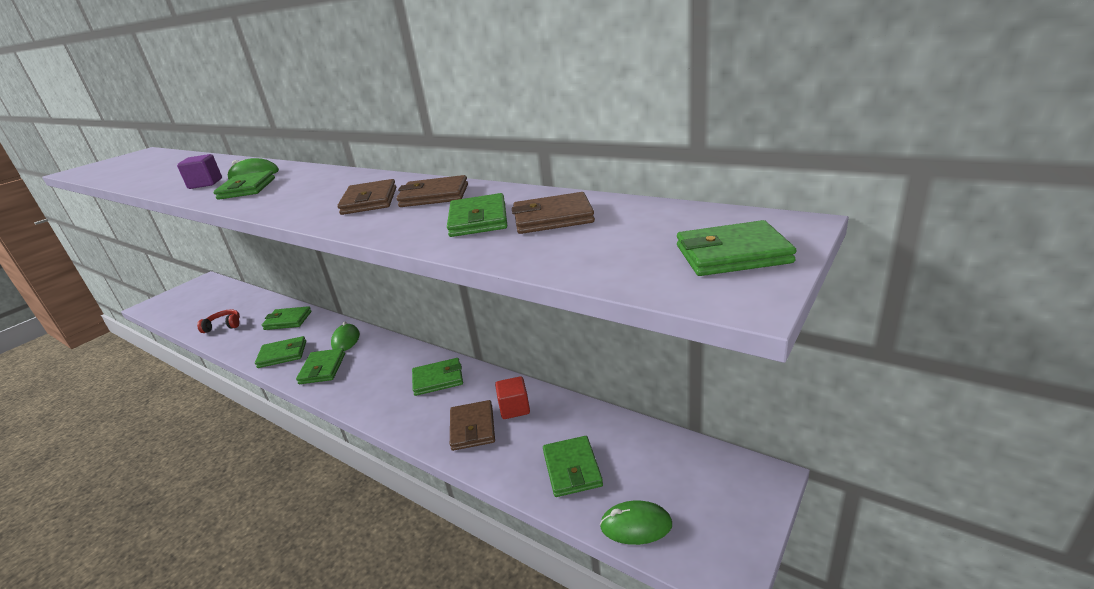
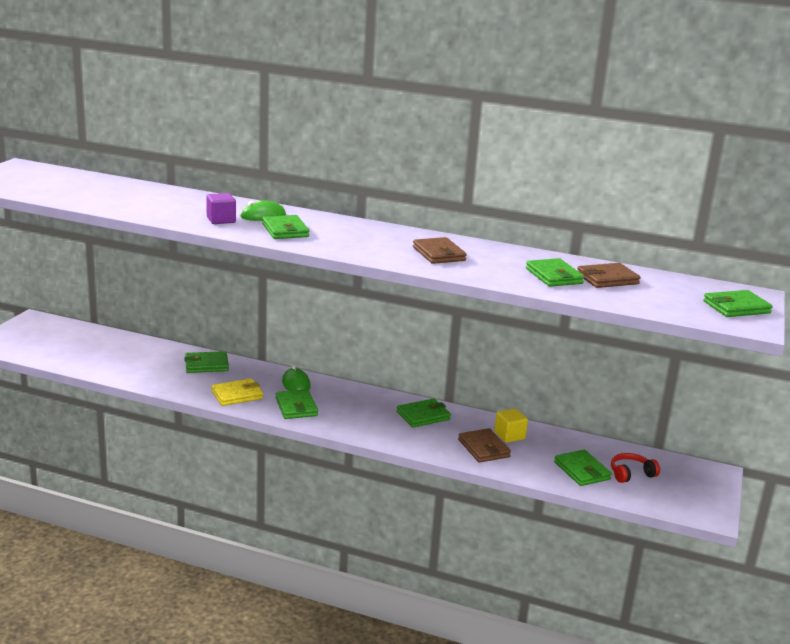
camera: 20 degrees left, 5 degrees down
(223, 326) = (129, 368): red headphones -> red headphones (631, 474)
(282, 354) = (237, 395): green wallet -> yellow wallet
(434, 196) = (491, 254): brown wallet -> none
(514, 408) = (509, 436): red cube -> yellow cube
(636, 525) = (645, 498): green mouse -> none

